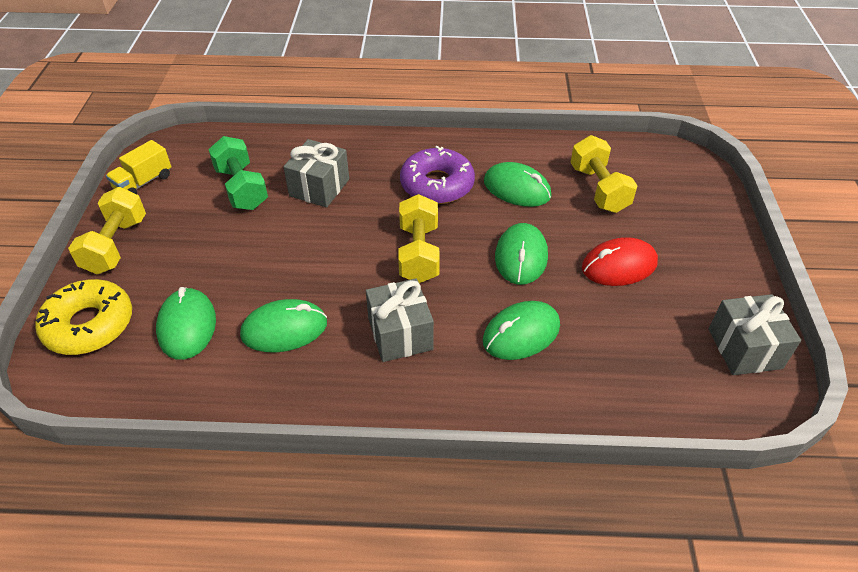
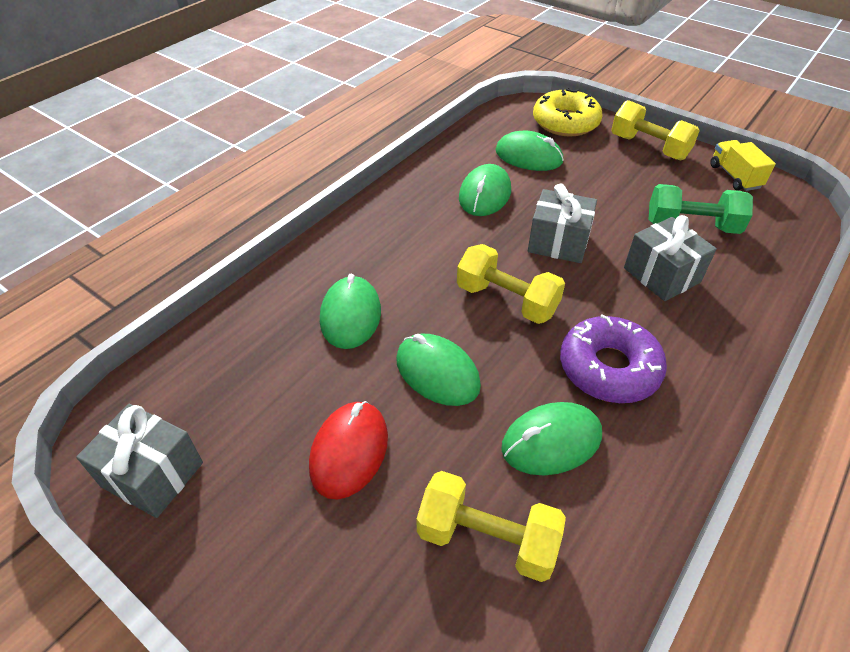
camera: 125 degrees right, 0 degrees up
(400, 334) = (423, 247): grey gift -> grey gift (558, 242)

